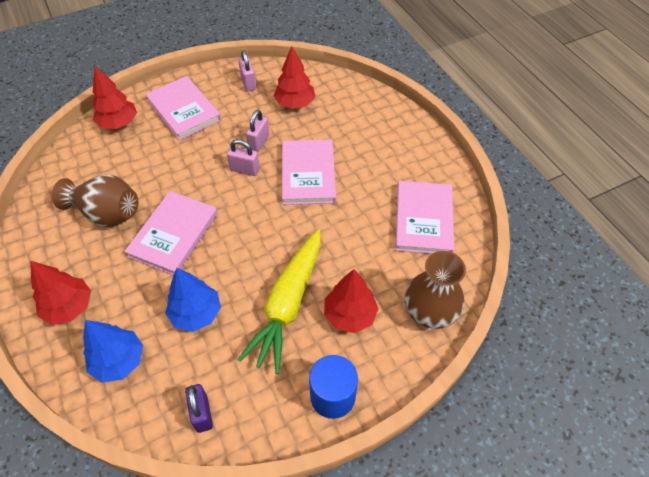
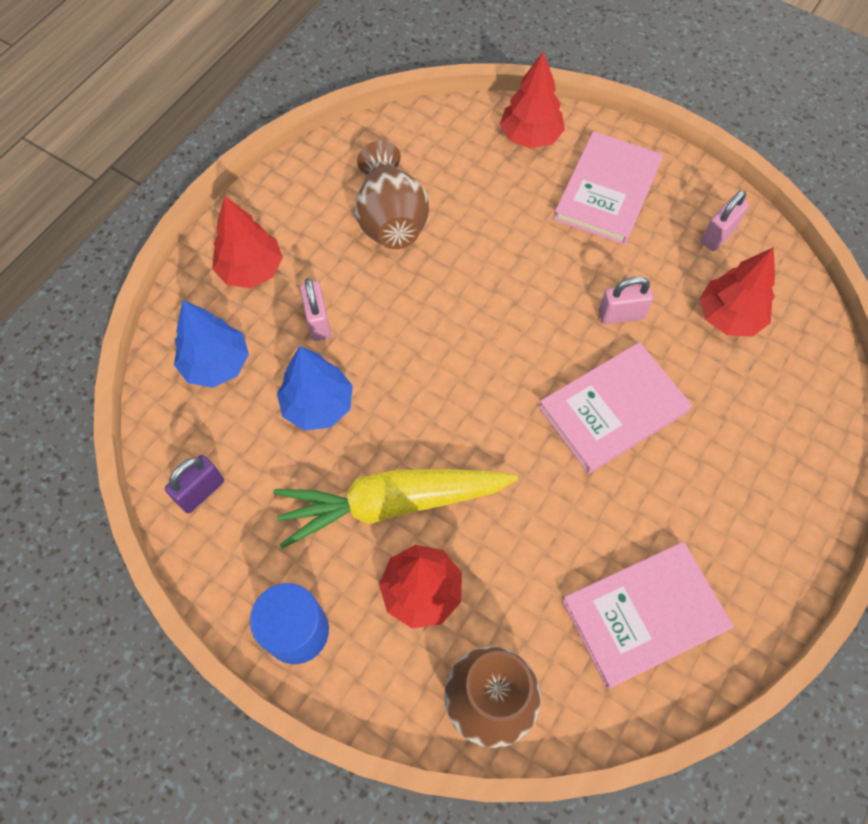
camera: 60 degrees right, 10 degrees up
(173, 234) = (408, 309): pink book -> none
(245, 170) = (562, 326): pink padlock -> pink padlock (318, 322)

